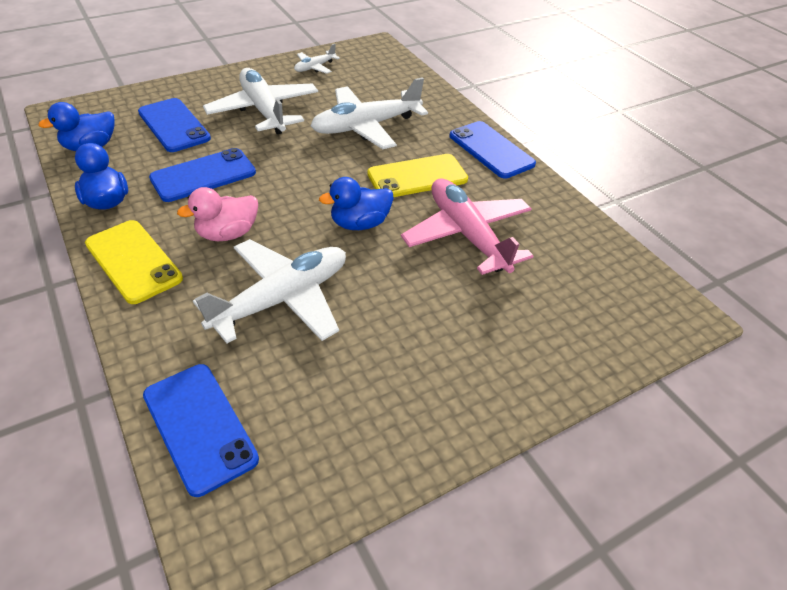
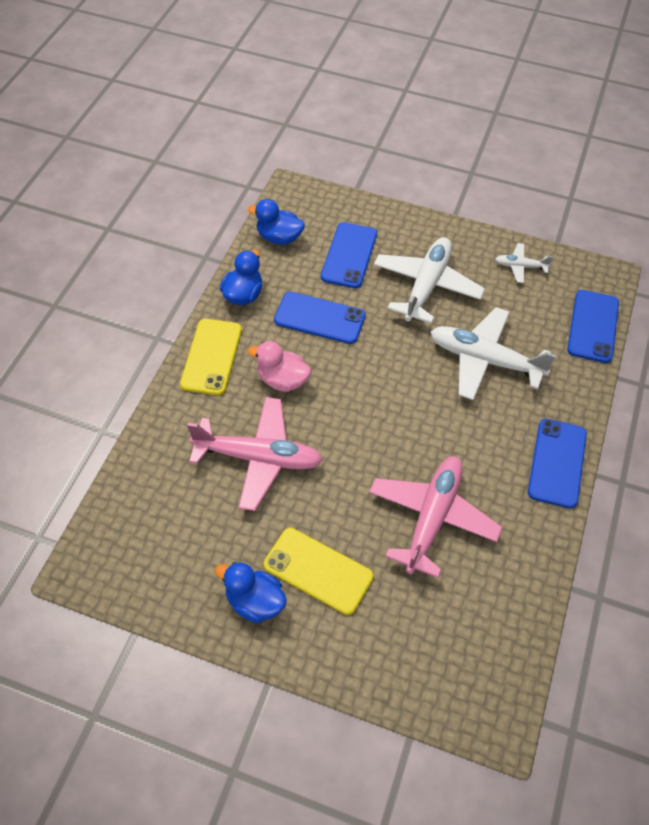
camera: 50 degrees right, 10 degrees up
(199, 427) = (134, 498): blue phone -> blue phone (593, 326)
(282, 299) = (258, 458): white plane -> pink plane
(360, 223) = (371, 443): blue duck -> blue duck (254, 602)
(417, 177) = (462, 439): yellow phone -> yellow phone (318, 571)

